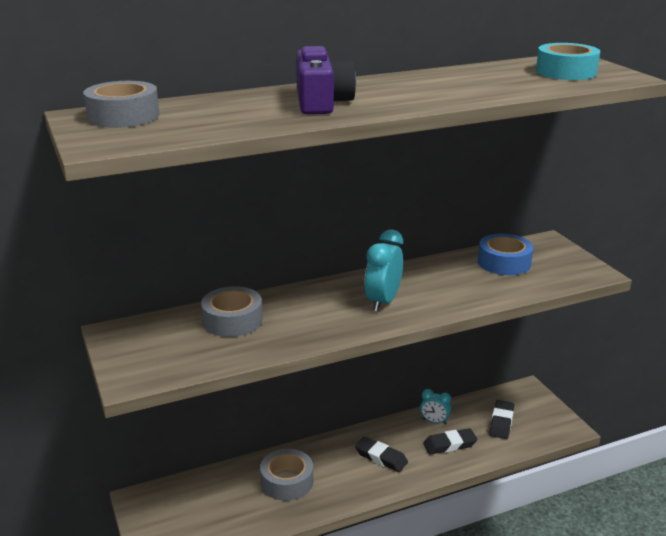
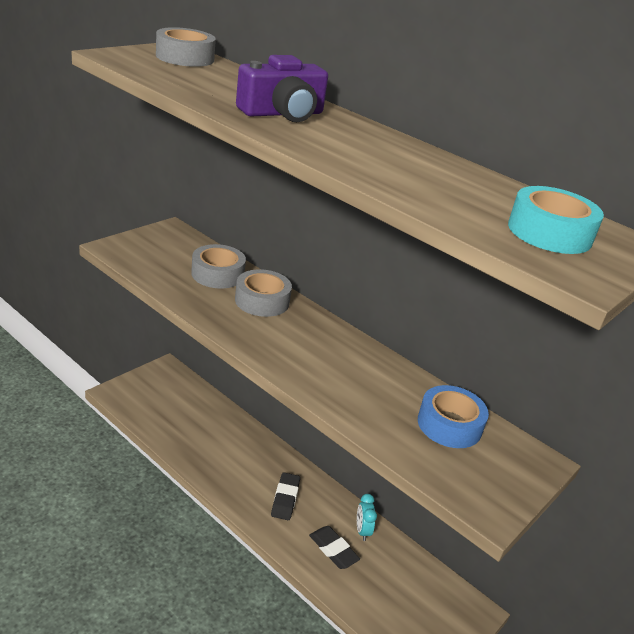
camera: 60 degrees right, 5 degrees up
(287, 481) = (223, 442): grey tape -> grey tape (262, 301)
(383, 302) = (300, 348): turquoise clock -> none
(501, 422) = (397, 592): black eraser -> none

